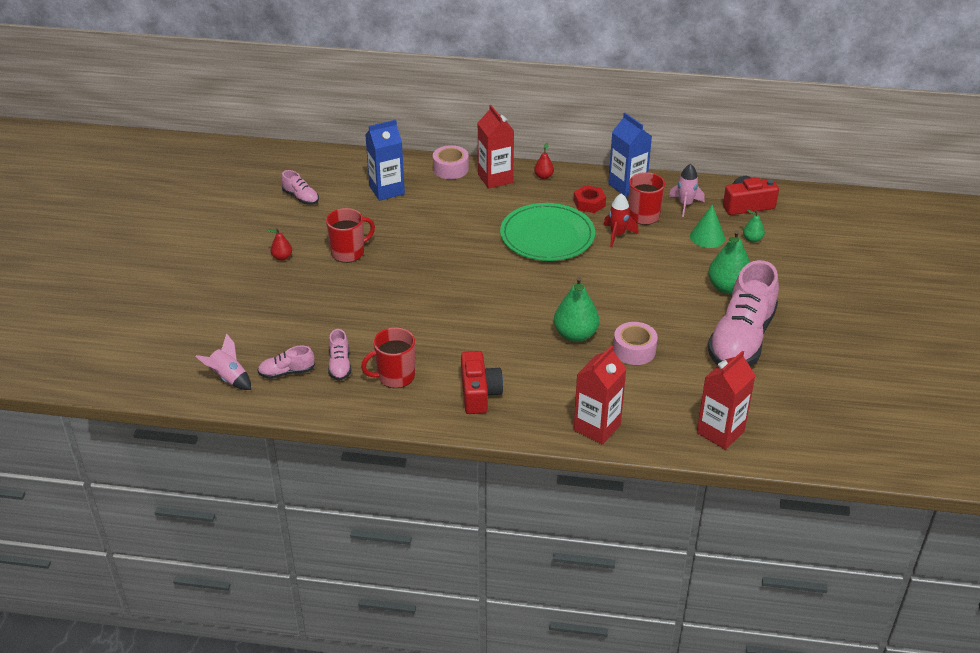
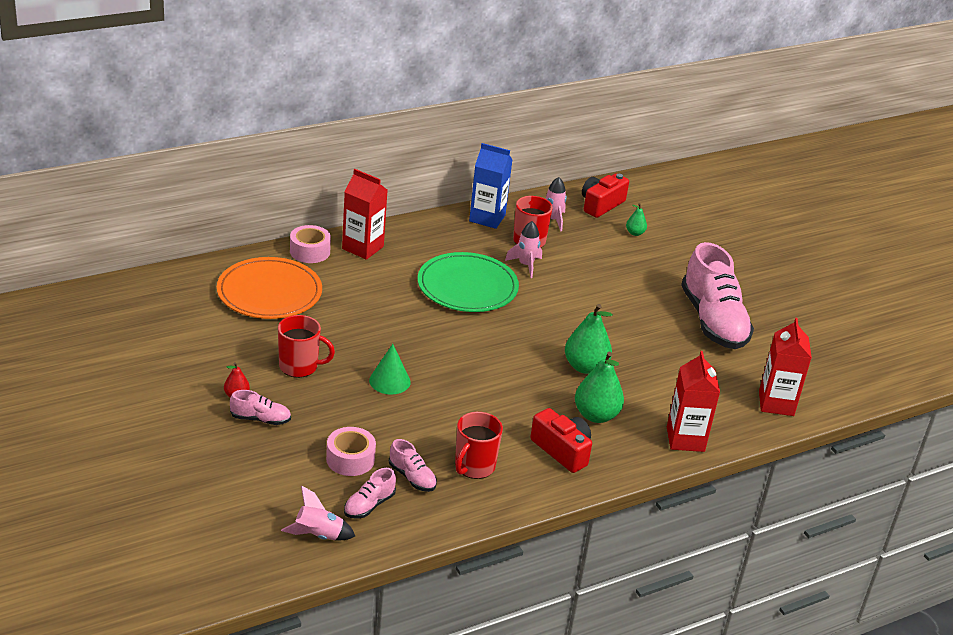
camera: 40 degrees left, 5 degrees down
(301, 197) = (187, 329): pink shoe -> pink shoe (260, 419)
(349, 252) = (299, 366): red mug -> red mug turned 75 degrees clockwise
(387, 190) = (269, 292): blue carton -> orange plate
(543, 176) = (405, 232): red pear -> none
(589, 203) = (472, 244): red nut -> none
(617, 235) = (526, 265): red rocket -> pink rocket
(634, 350) = (644, 362): pink tape -> pink tape (350, 459)
(707, 237) = (599, 243): green cone -> green cone (389, 381)
(728, 288) = (659, 281): green pear -> green pear (596, 415)

